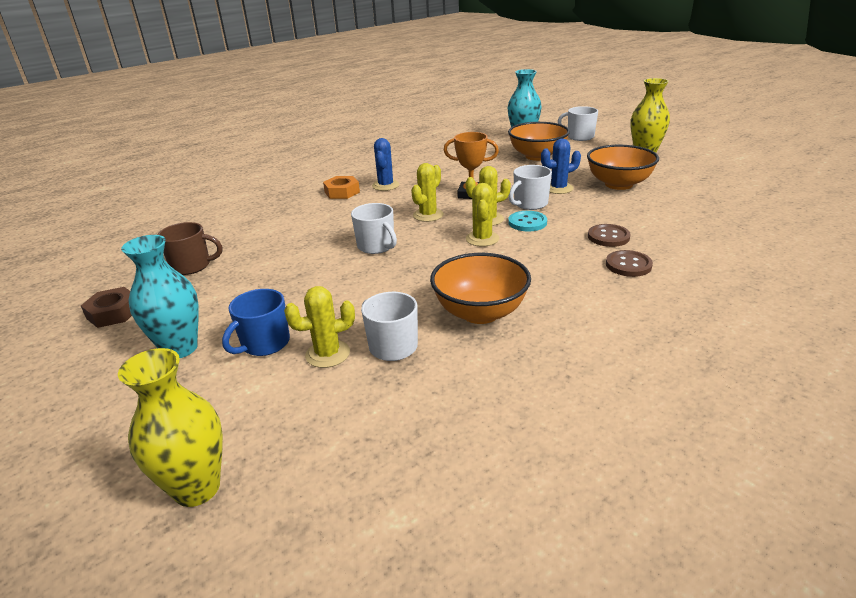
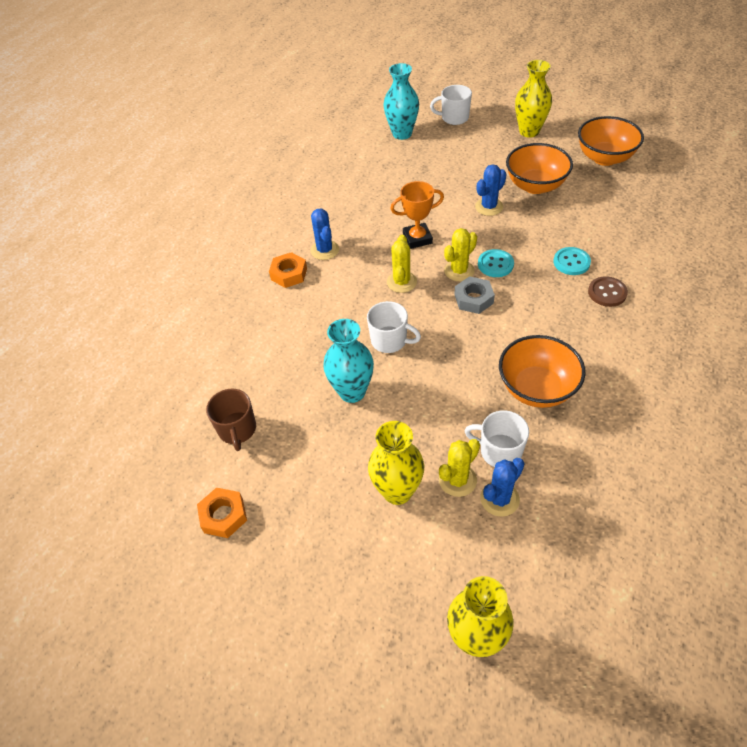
camera: 25 degrees left, 20 degrees up
(113, 313) = (223, 515): brown nut -> orange nut
(180, 348) = (330, 527): turquoise vase -> turquoise vase (352, 392)
(192, 266) = (237, 430): brown mug -> brown mug turned 105 degrees clockwise
(264, 344) = (397, 491): blue mug -> yellow vase
(352, 382) = (499, 499): none -> blue cactus
(482, 239) = (473, 299): yellow cactus -> grey nut
(530, 204) = (479, 237): white mug -> none
(537, 156) = (436, 161): orange bowl -> orange bowl (604, 158)
(608, 237) = (571, 262): brown button -> turquoise button

